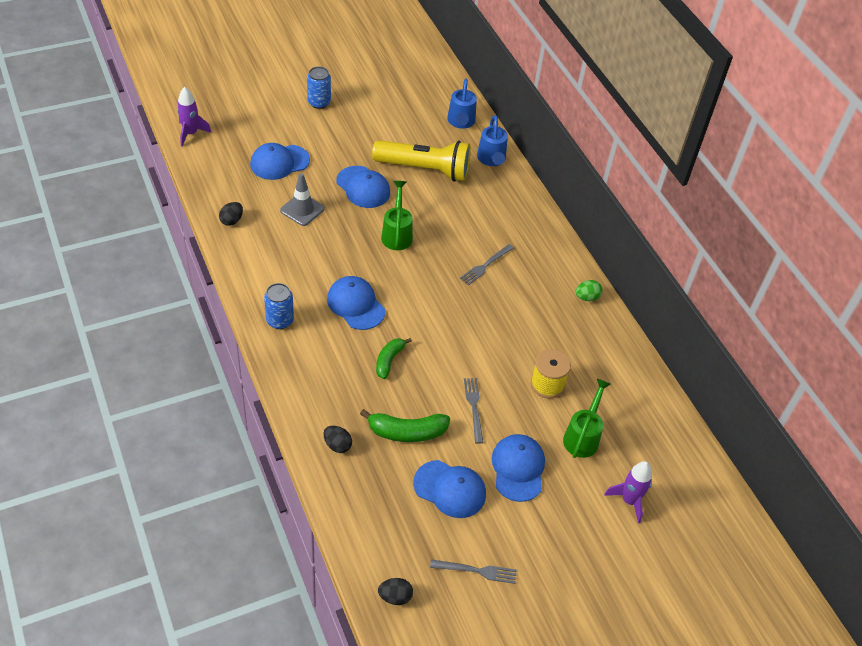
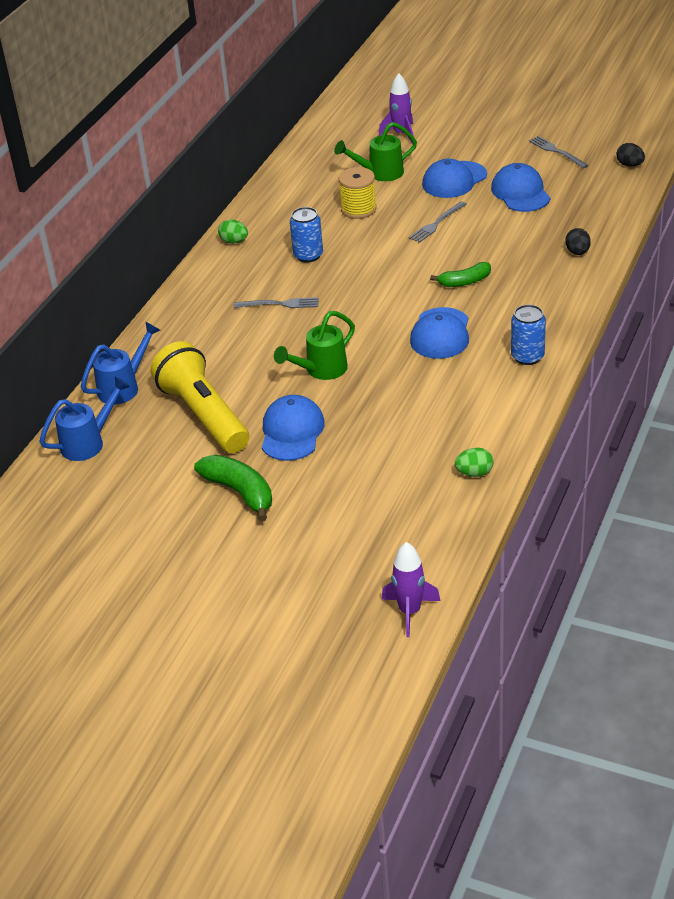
camera: 125 degrees left, 10 degrees down
(232, 220) = (474, 473): black egg -> green egg
(279, 162) = (346, 510): blue cap -> none
(302, 209) = (385, 444): grey traffic cone -> none
(319, 102) = (204, 561): blue can -> blue can (308, 255)
(406, 432) = (511, 234): green banana -> green banana (240, 492)

